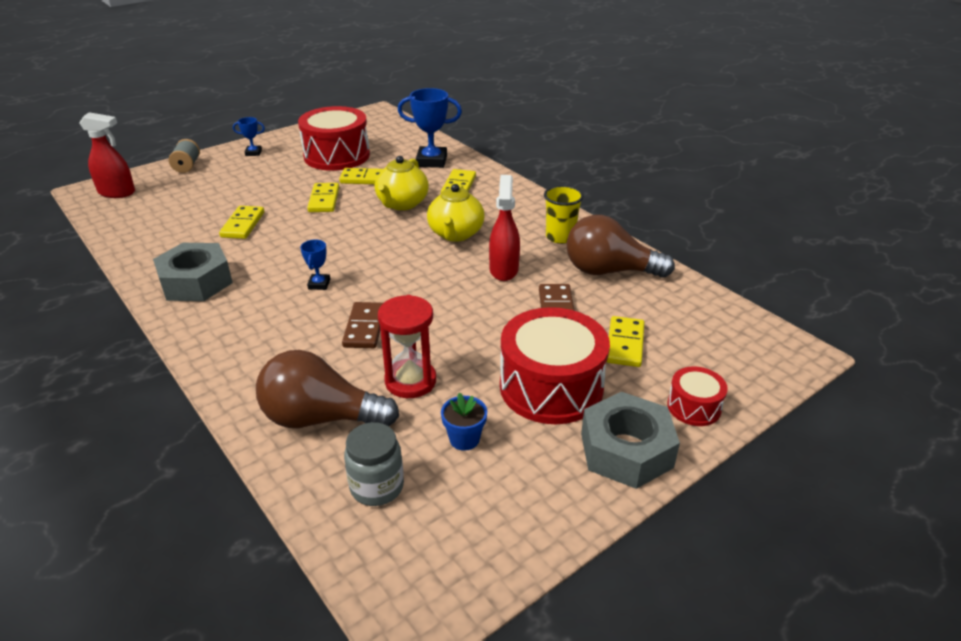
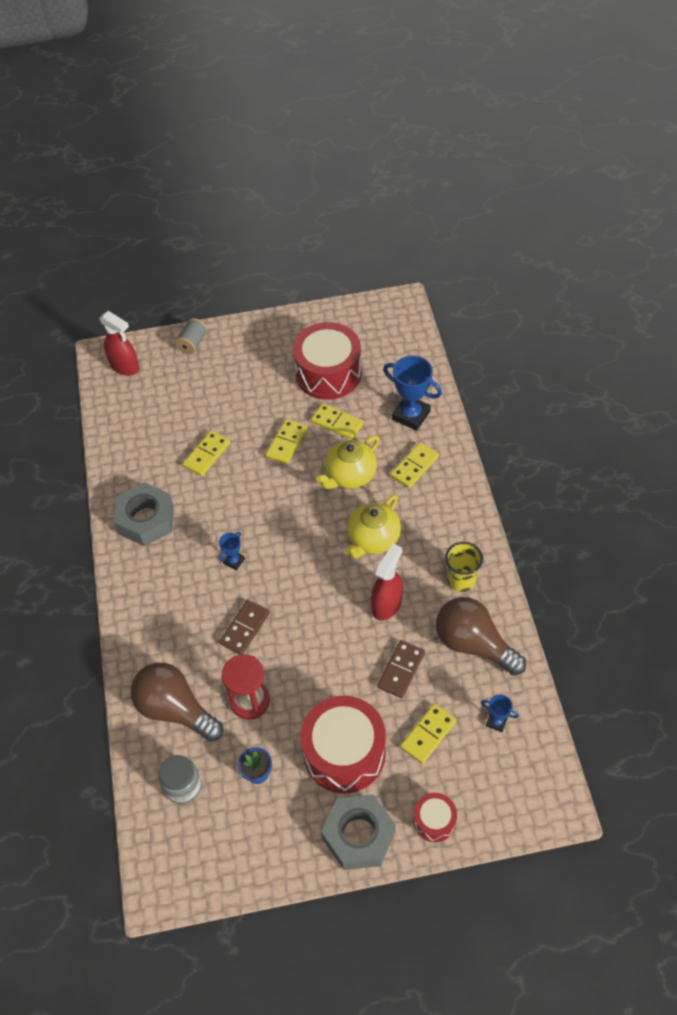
camera: 30 degrees right, 20 degrees up
(253, 153) = (256, 341): blue trophy -> blue trophy (496, 721)

